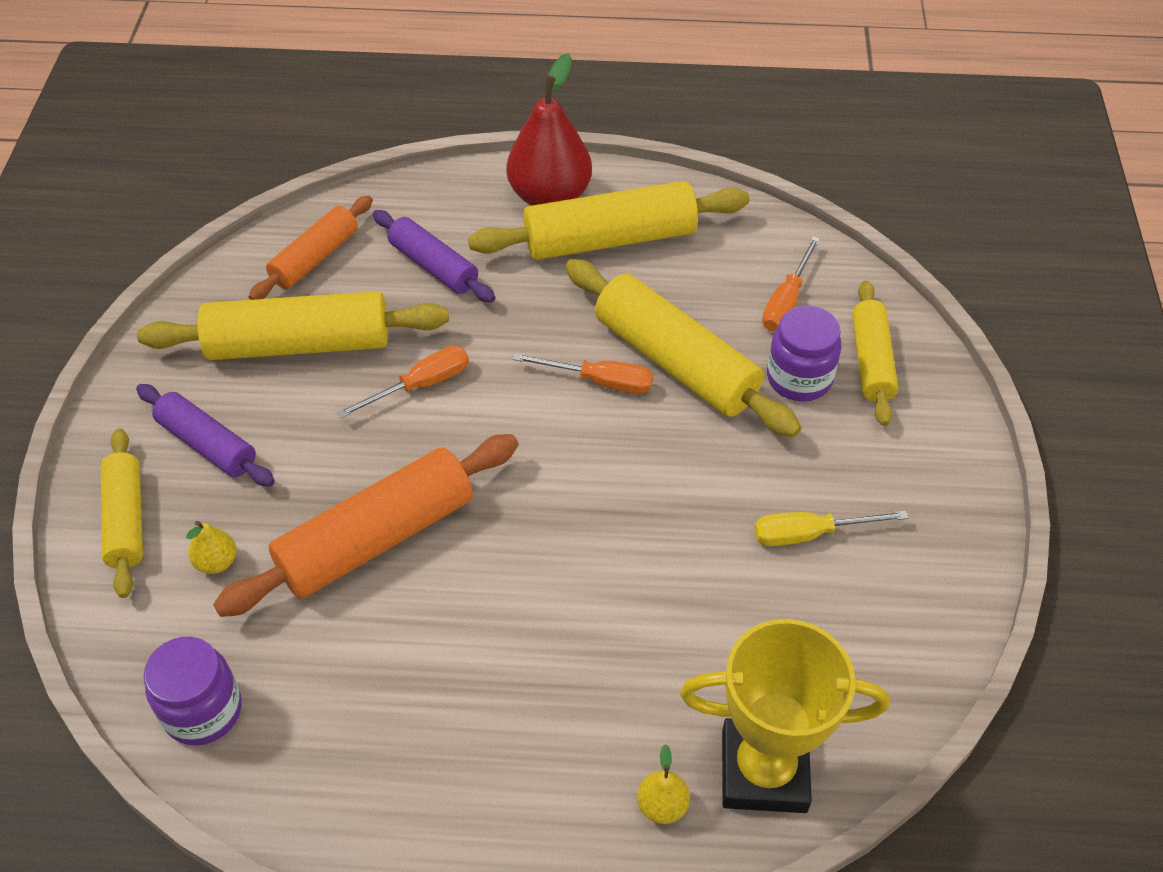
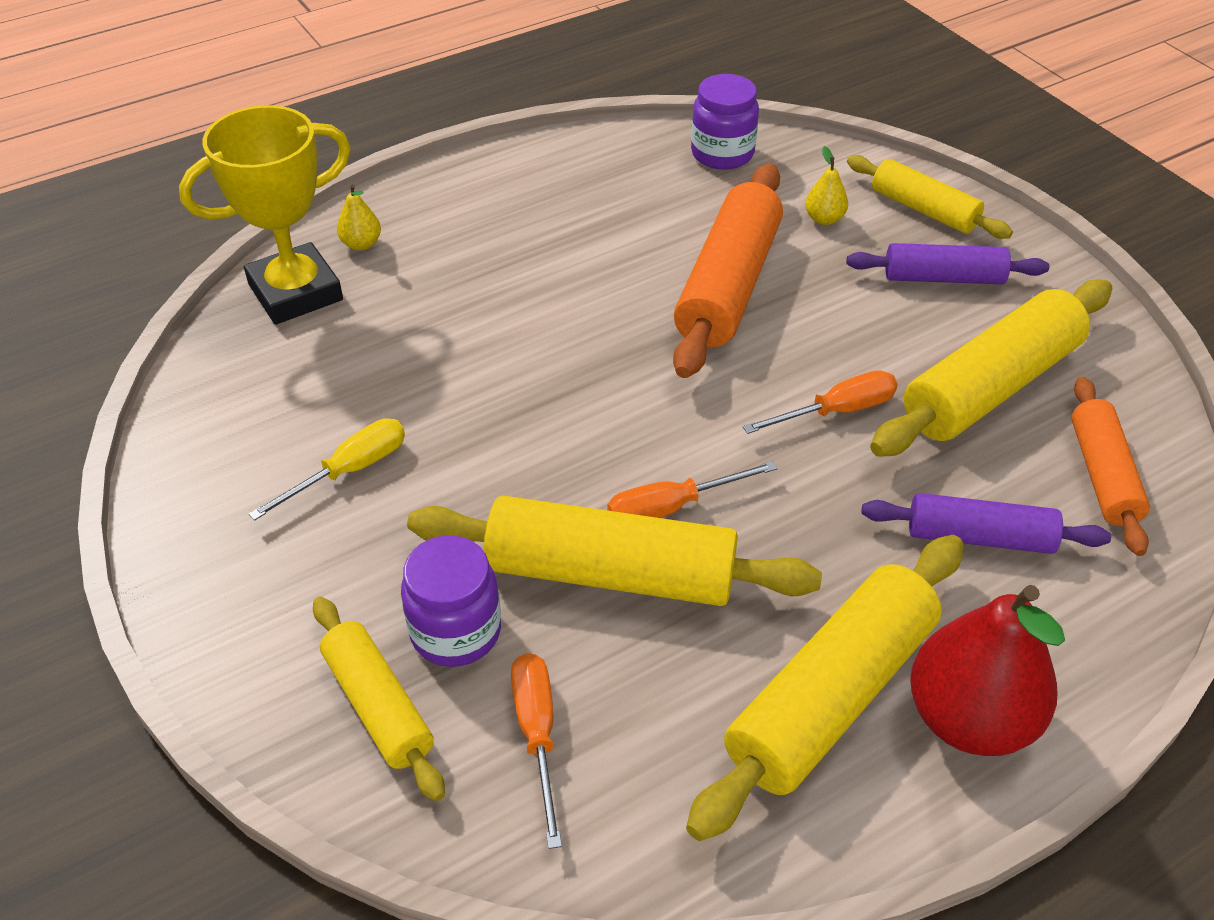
camera: 145 degrees right, 5 degrees down
(421, 385) = (837, 411): orange screwdriver -> orange screwdriver turned 135 degrees counterclockwise

